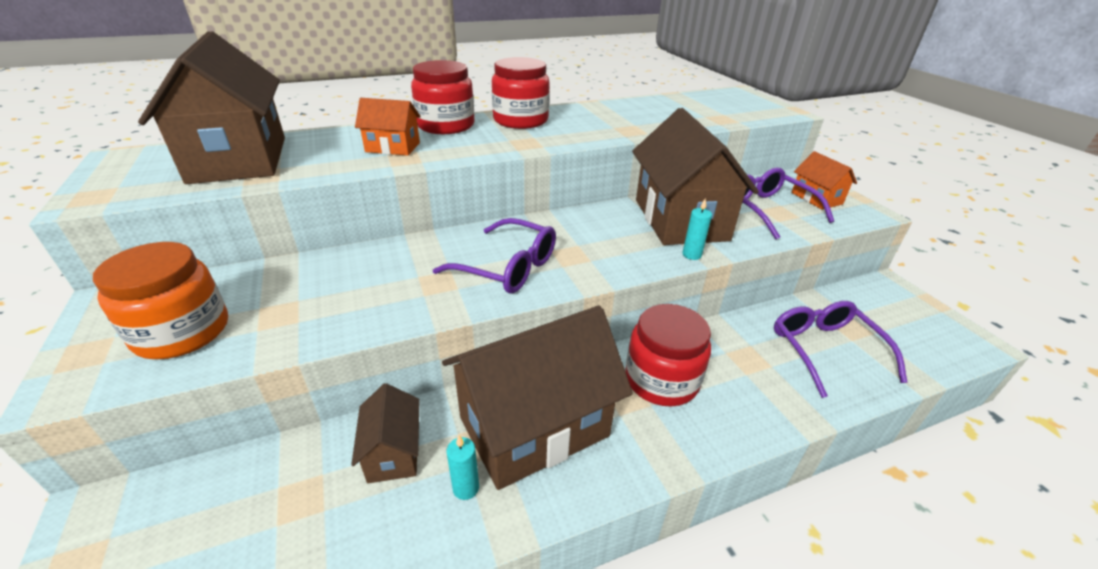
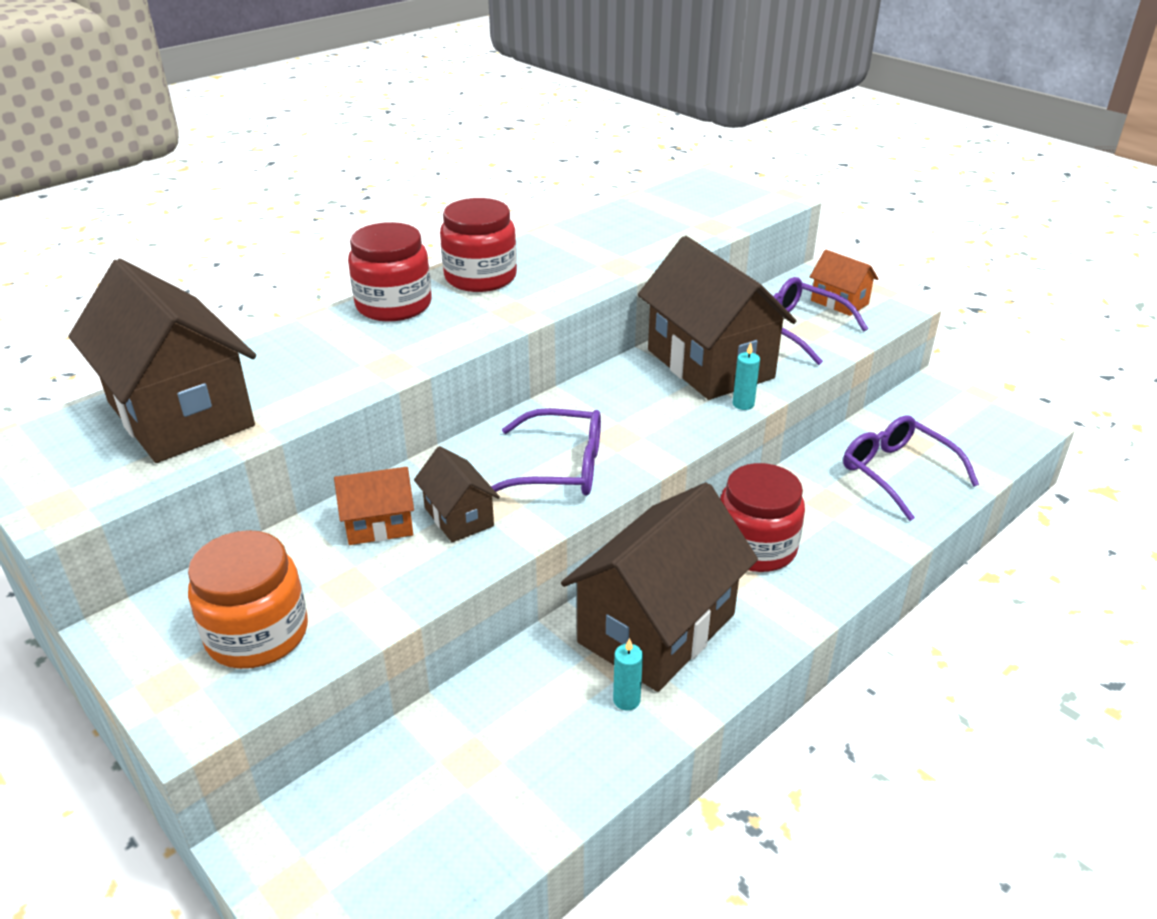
camera: 20 degrees left, 0 degrees up
(393, 147) = (359, 353): orange house -> orange house (379, 525)
(393, 452) = (532, 694): brown house -> brown house (459, 517)

